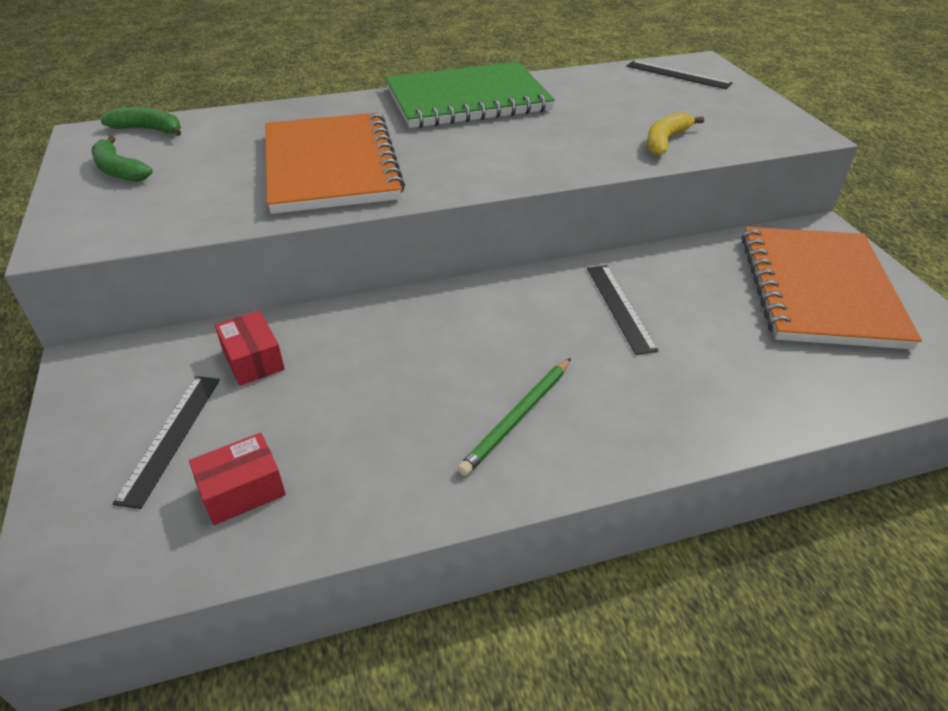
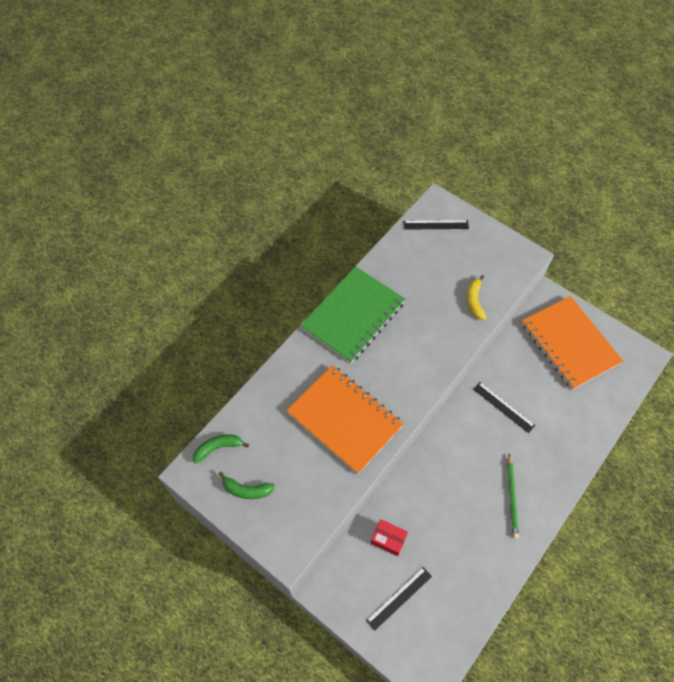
camera: 35 degrees left, 20 degrees up
(170, 437) = (399, 598): black ruler -> black ruler turned 75 degrees clockwise
(242, 490) = (449, 599): red box -> none

